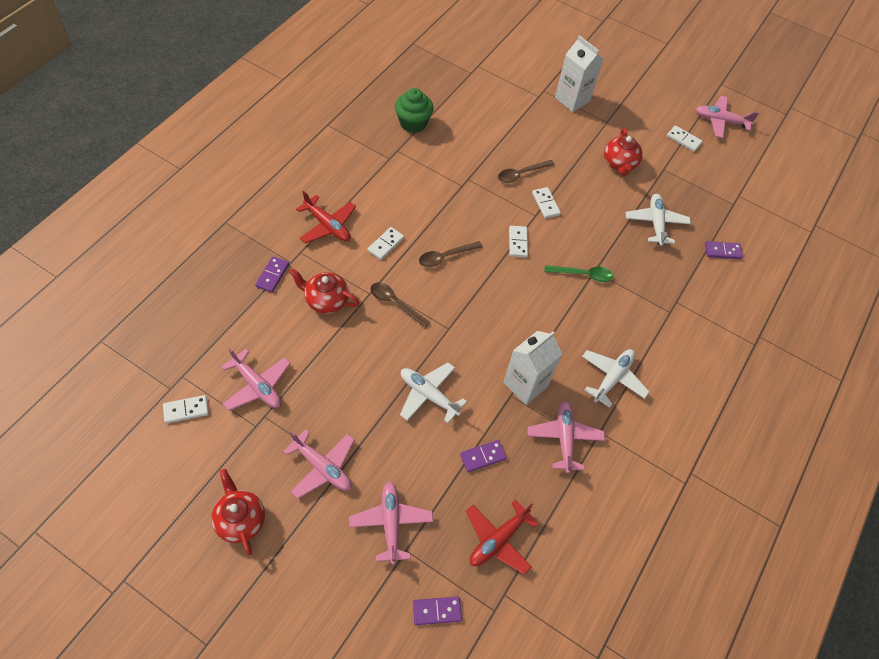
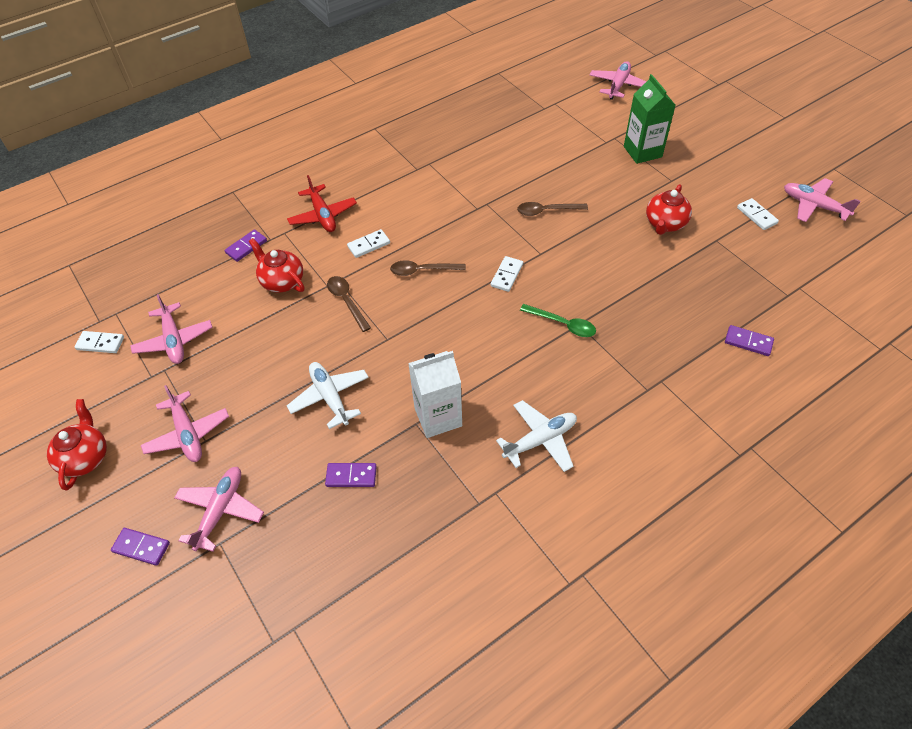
camera: 30 degrees right, 5 degrees down
(413, 123) = (458, 142): green cupcake -> none
(437, 611) = (214, 617): purple domino -> purple domino (141, 547)
(498, 540) = (319, 568): red plane -> none
(545, 204) = (558, 245): white domino -> none
(564, 438) = (450, 486): pink plane -> pink plane (618, 85)
(572, 99) = (642, 152): white carton -> green carton
(656, 223) = (678, 293): white plane -> none

